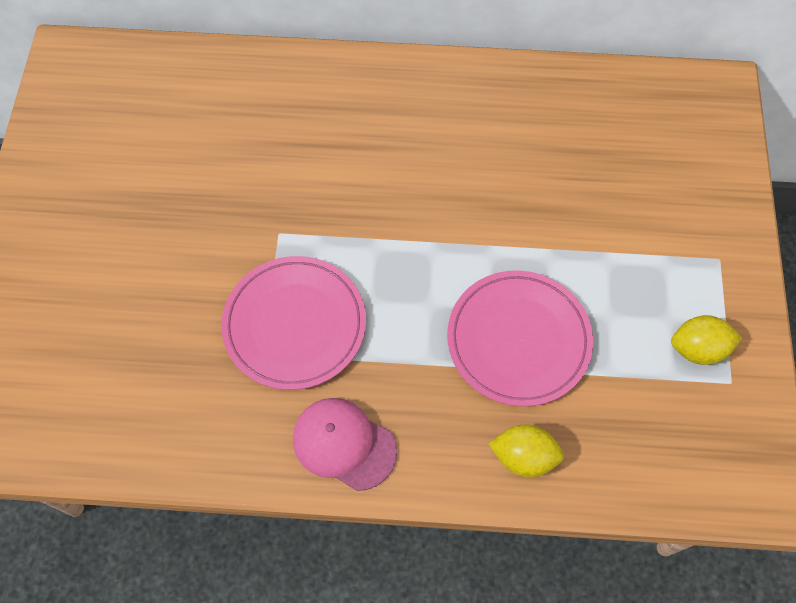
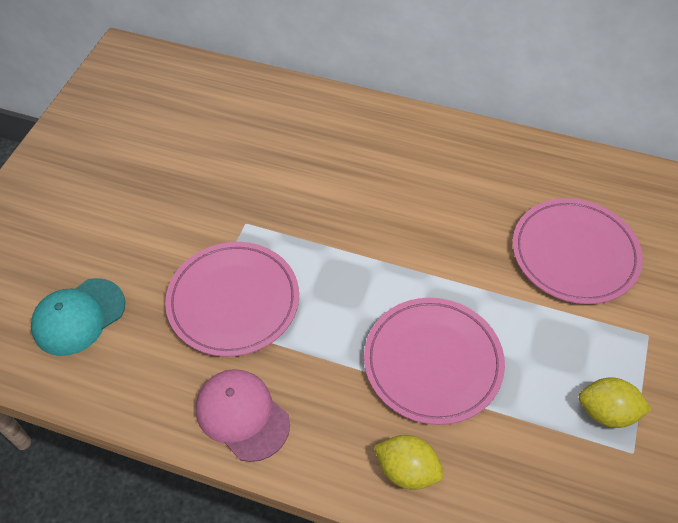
camera: 15 degrees right, 10 degrees down
(134, 382) = (79, 316): none -> turquoise cap
(629, 188) = (574, 254): none -> pink plate

